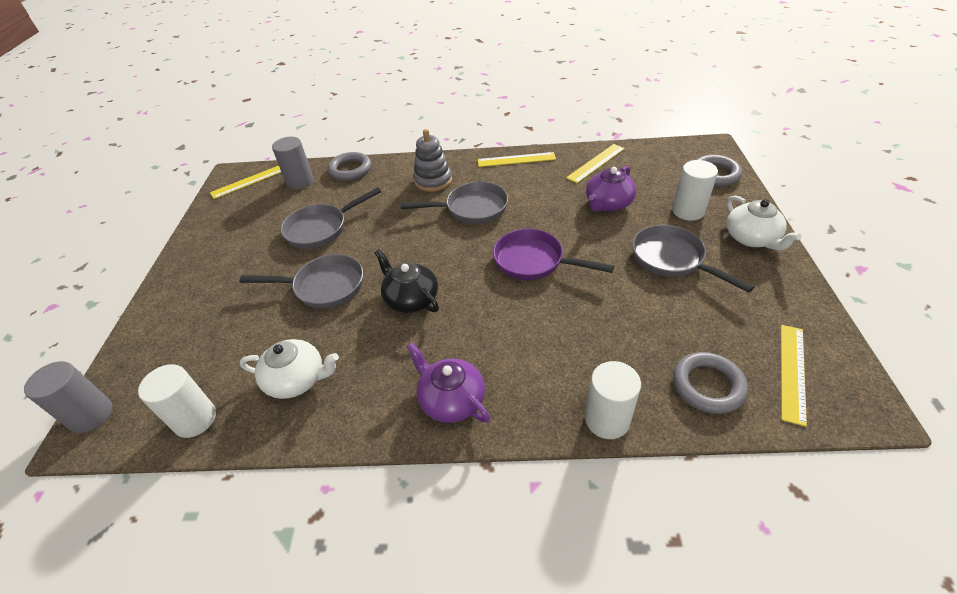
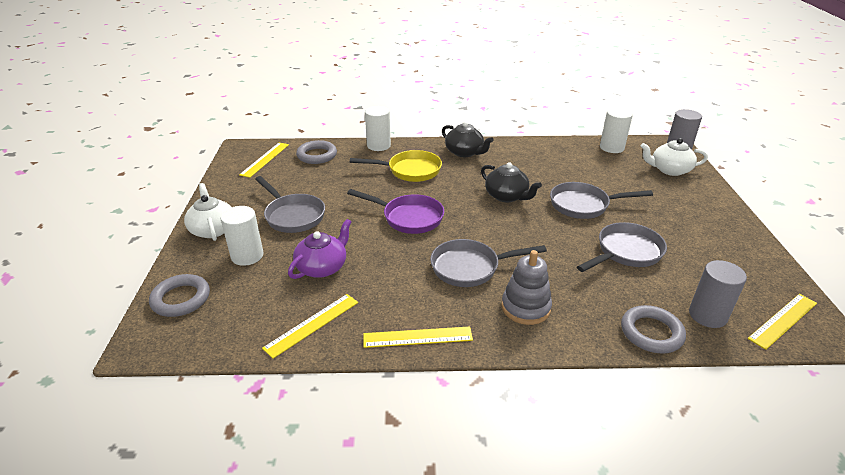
camera: 175 degrees right, 10 degrees down
(297, 379) = (564, 160): white teapot -> white teapot (669, 170)
(451, 400) = (465, 152): purple teapot -> black teapot
(541, 347) = (410, 170): none -> yellow pan

